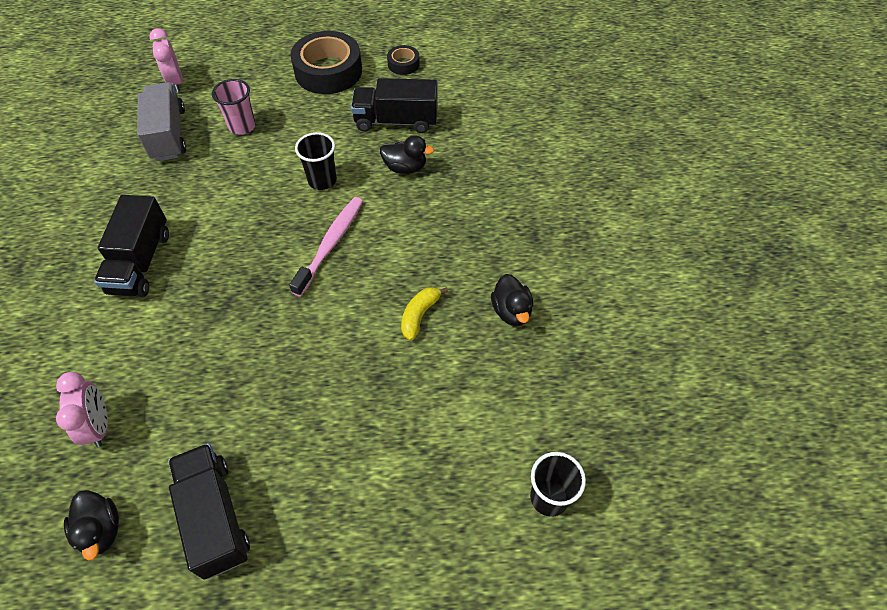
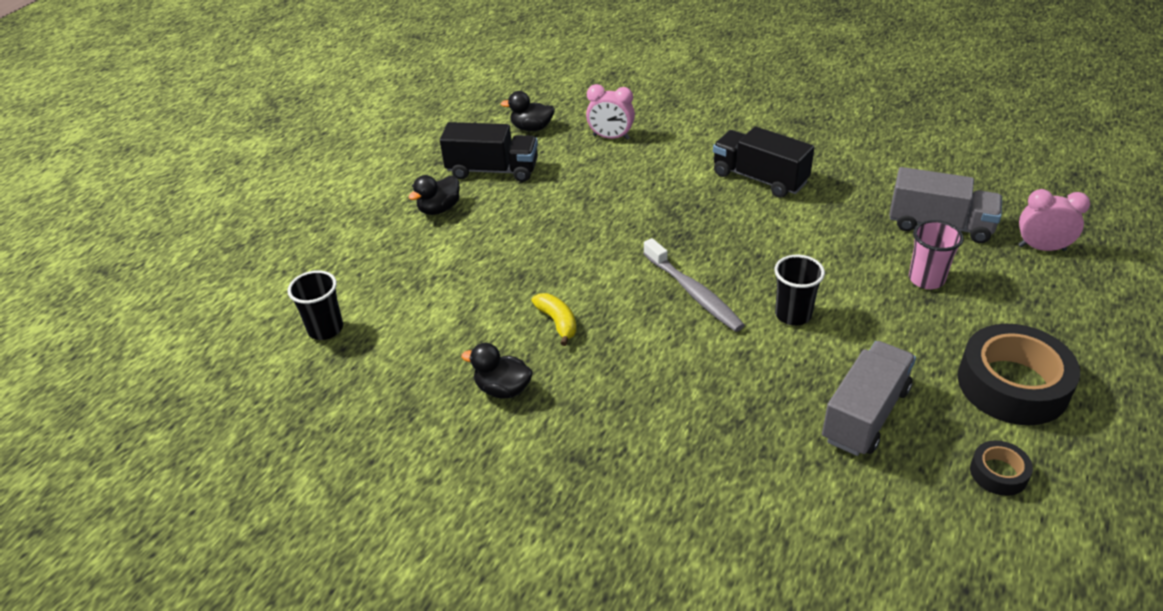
camera: 125 degrees right, 15 degrees down
(330, 244) = (693, 293): pink toothbrush -> grey toothbrush
(396, 121) = (865, 414): black truck -> grey truck
(405, 167) = (770, 390): black duck -> black duck (439, 209)

